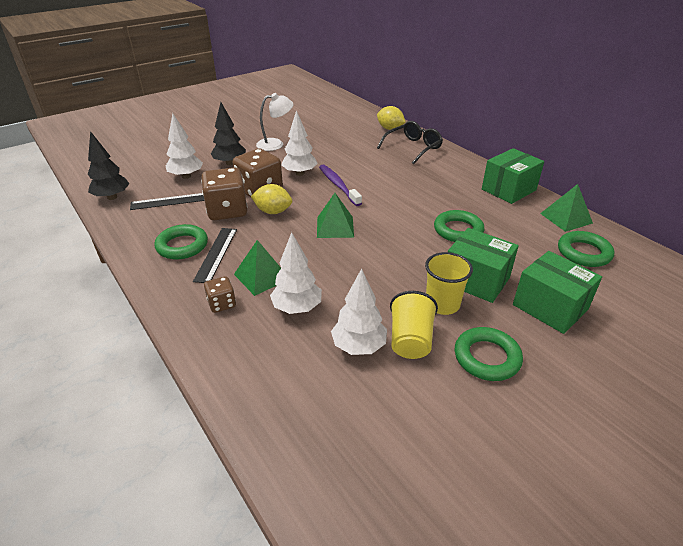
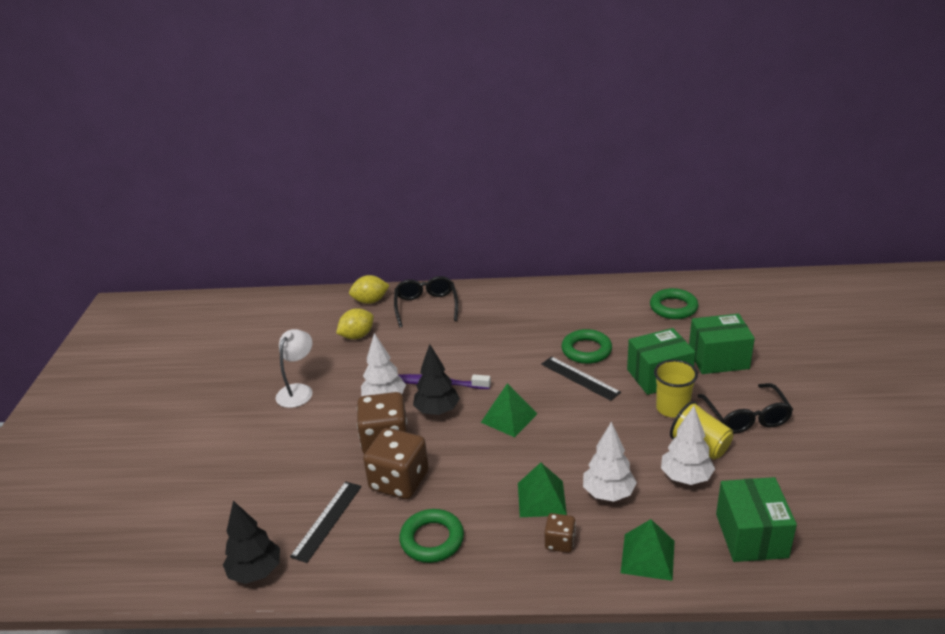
camera: 50 degrees left, 5 degrees down
(186, 176) = (283, 489): white tree -> none
(216, 254) = (473, 518): black ruler -> black ruler (580, 378)
(230, 163) = (297, 442): black tree -> black tree (437, 411)
(273, 211) = (438, 448): yellow lemon -> yellow lemon (357, 336)
(487, 357) = (746, 417): green ring -> black glasses
(508, 190) = (557, 293): green box -> green box (751, 535)
(566, 218) = (624, 290): green pyramid -> green pyramid (647, 556)

